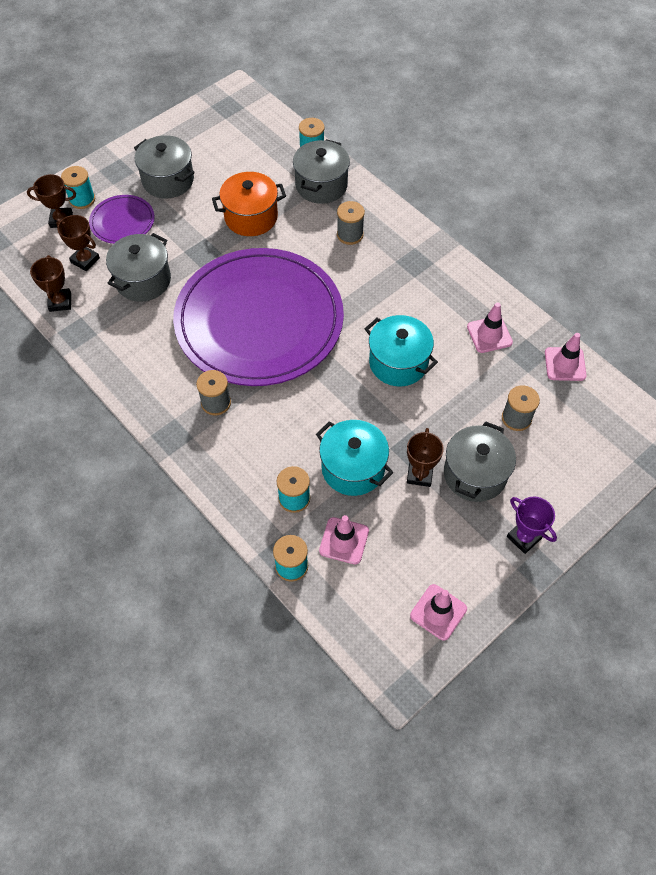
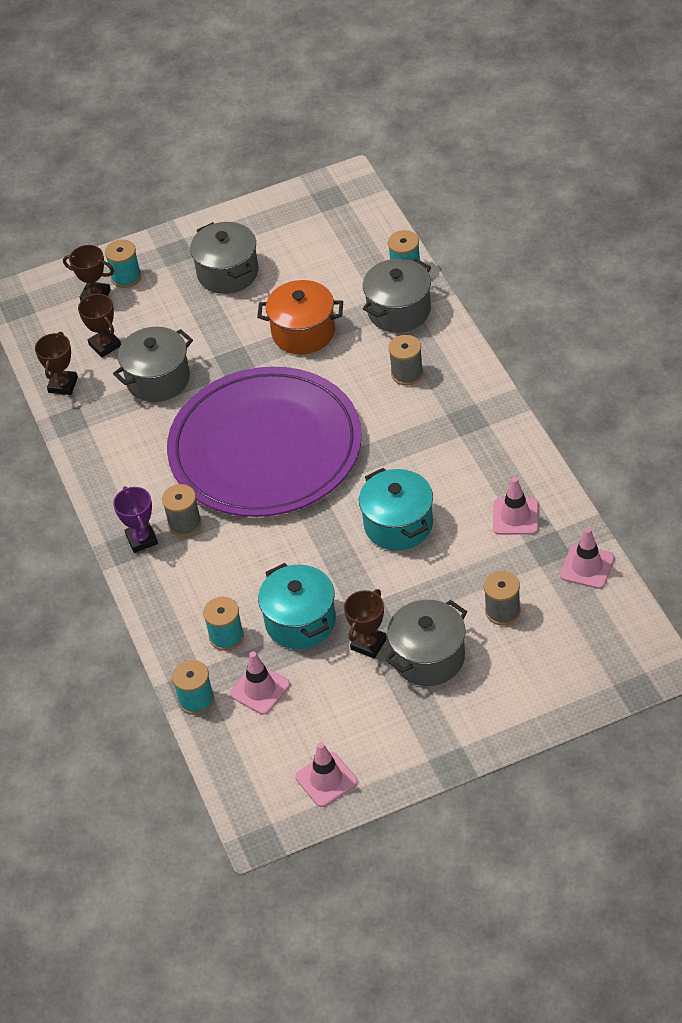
camera: 25 degrees right, 10 degrees down
(122, 222) = (160, 310): purple plate -> none
(524, 537) = (451, 732): purple trophy -> purple trophy (141, 539)

